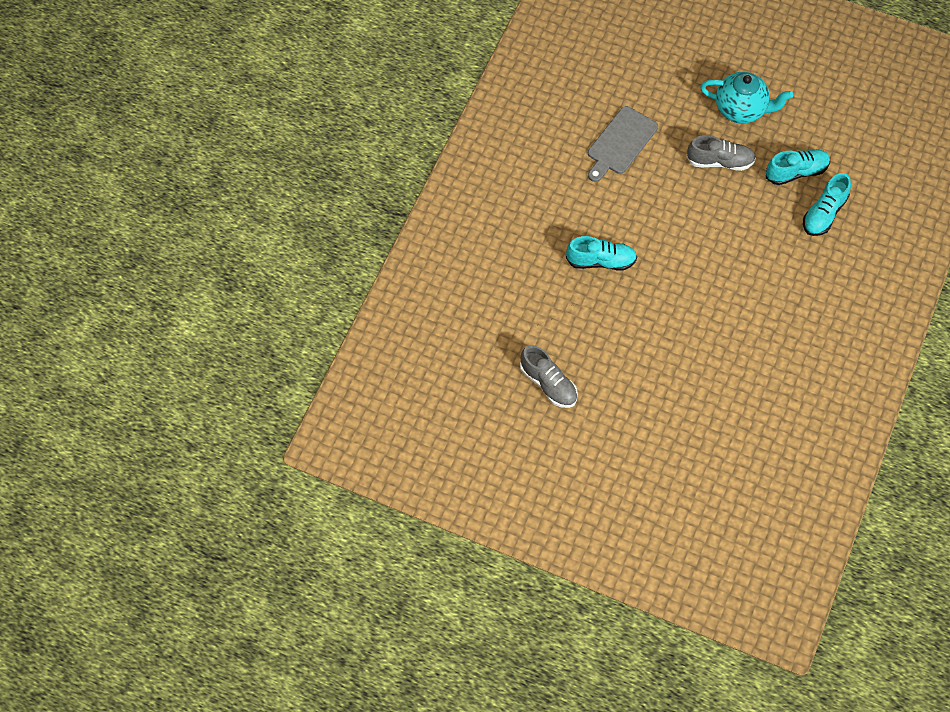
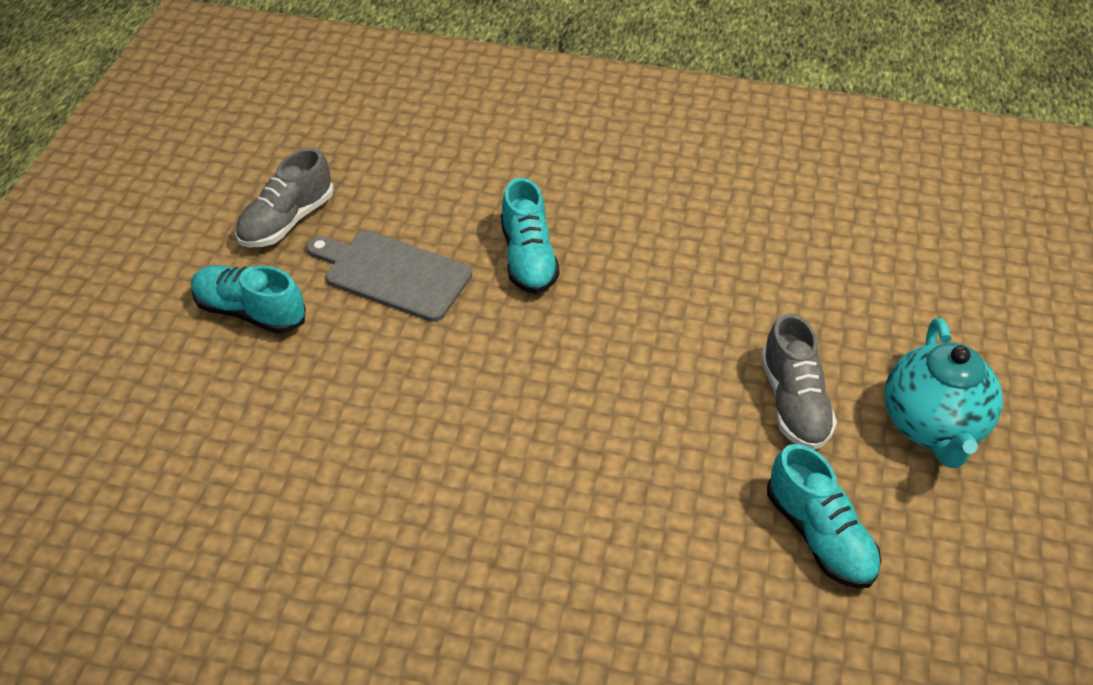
camera: 80 degrees right, 15 degrees down
(620, 143) = (776, 259): grey cutting board -> grey cutting board (392, 274)
(824, 213) = (731, 597): turquoise shoe -> turquoise shoe (250, 312)

